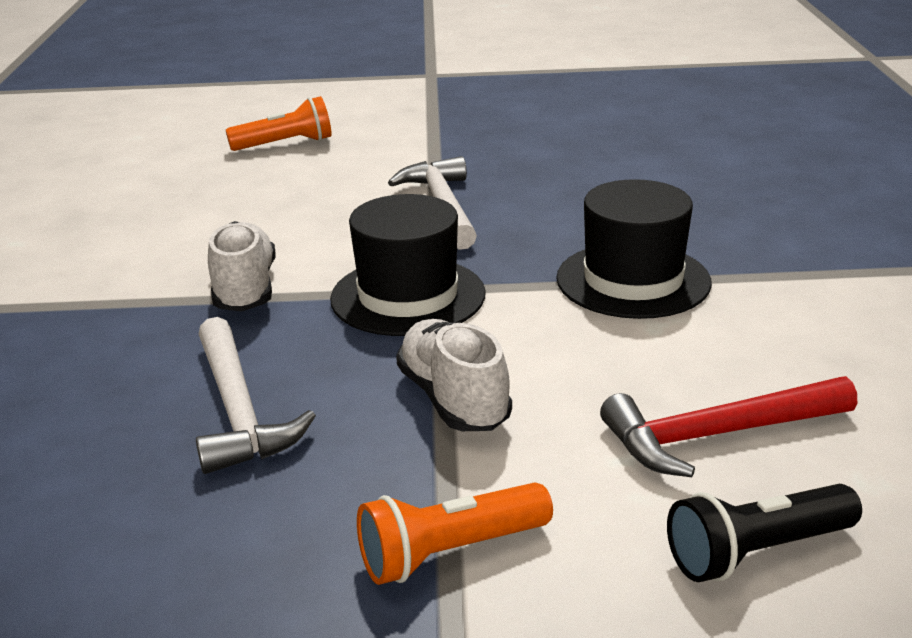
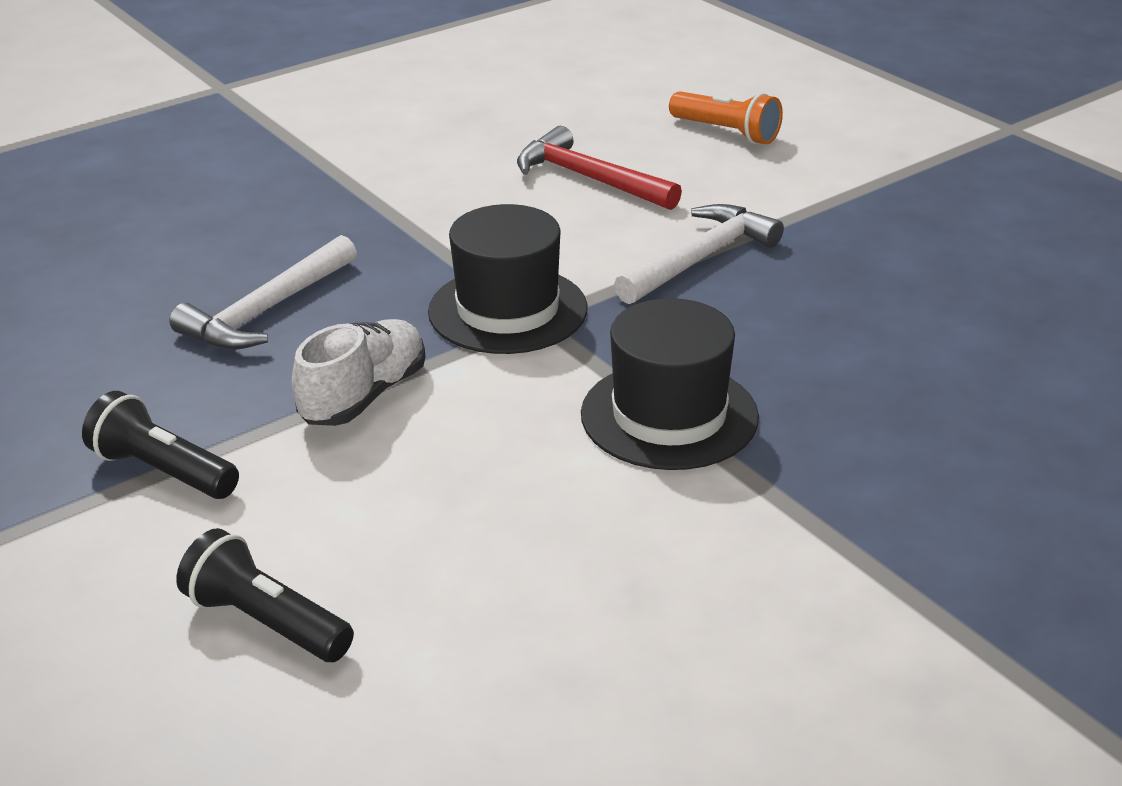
camera: 55 degrees right, 5 degrees up
(245, 289) = (440, 234): white shoe -> none
(450, 553) = (163, 471): orange flashlight -> black flashlight
(717, 435) = (426, 551): red hammer -> red hammer (589, 179)

